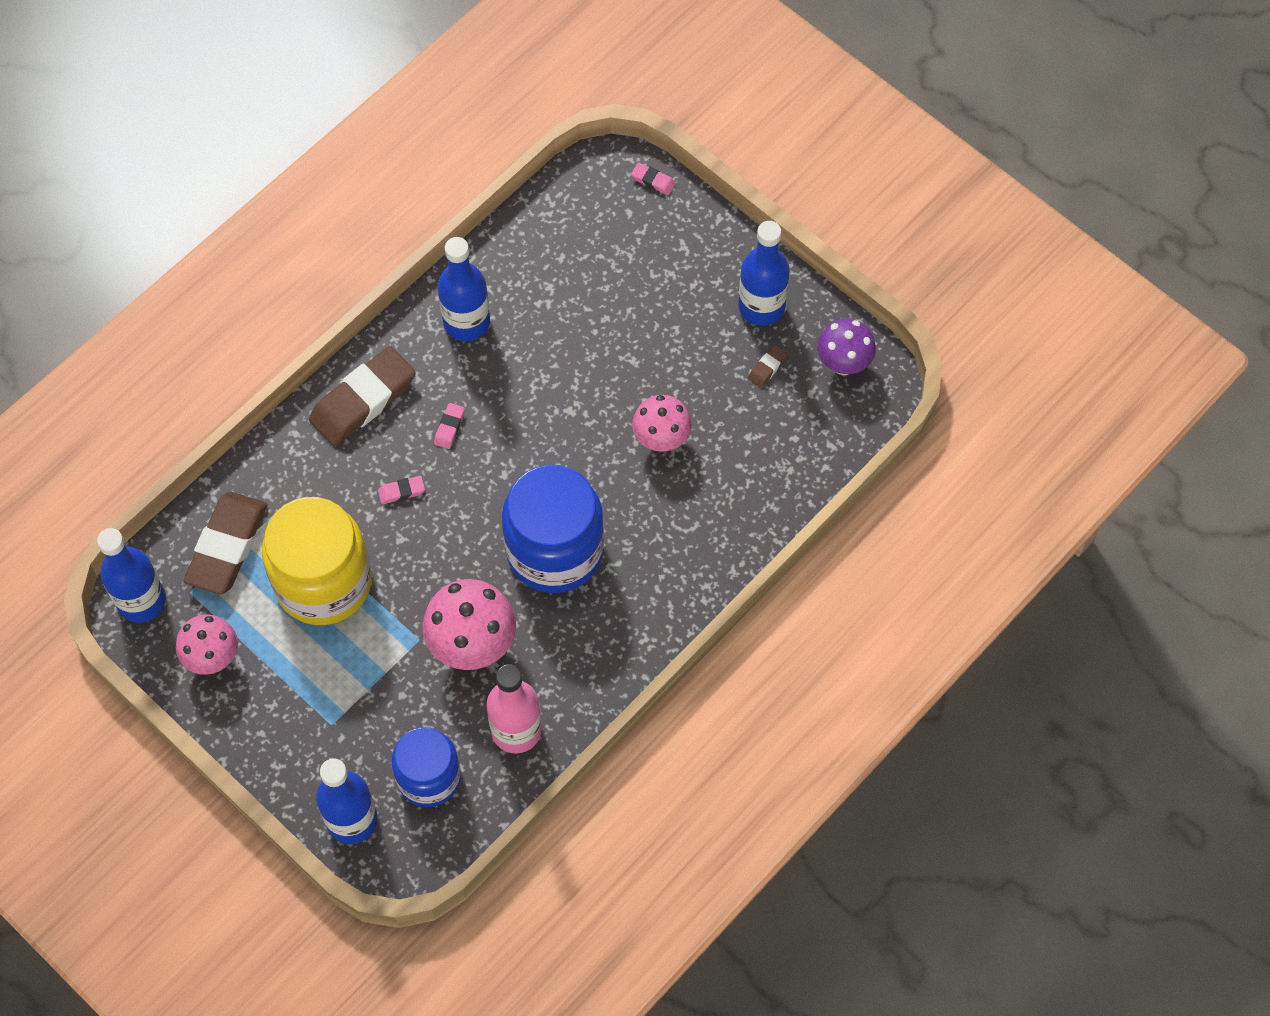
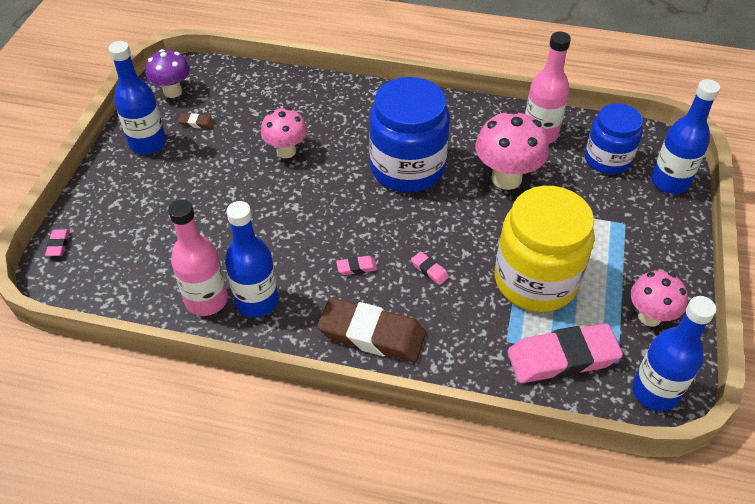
camera: 120 degrees left, 15 degrees down
(227, 546) = (562, 358): brown eraser -> pink eraser
(497, 281) = (206, 300): none -> pink bottle

